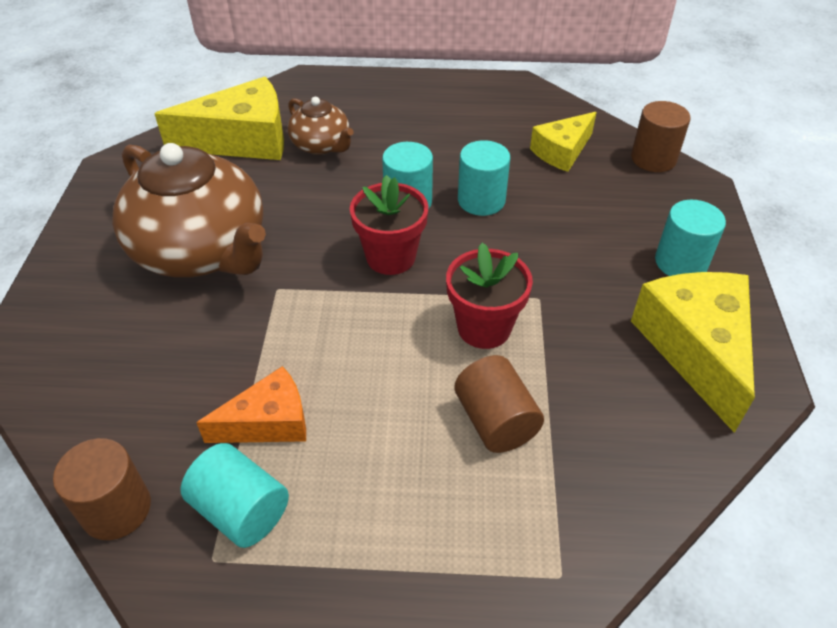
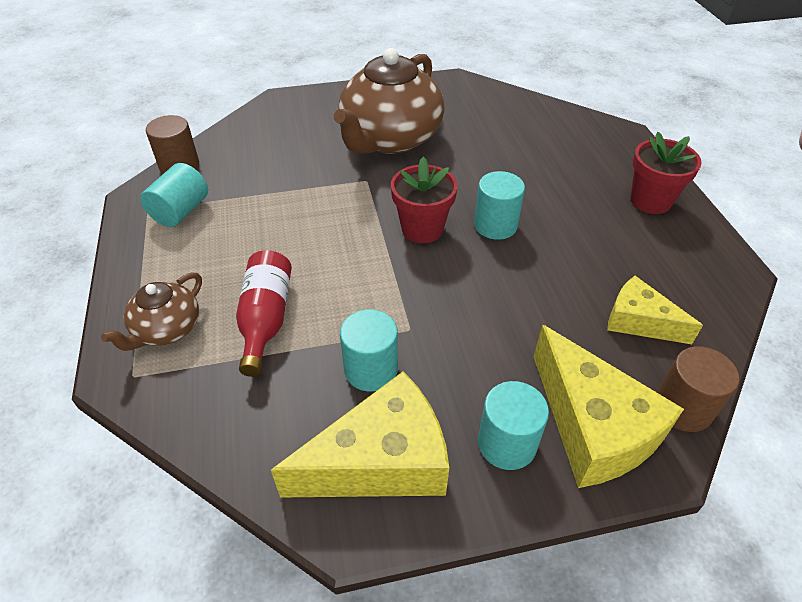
camera: 75 degrees right, 0 degrees up
(242, 140) = (520, 123): yellow cheese -> yellow cheese (592, 427)
(268, 422) = (247, 206): orange cheese -> none
(321, 145) = (540, 163): brown teapot -> brown teapot (166, 329)
(481, 200) = (523, 271): turquoise cylinder -> turquoise cylinder (371, 369)
(484, 328) = (361, 297): red flower pot -> red flower pot (650, 201)
(495, 421) = (266, 319): brown cylinder -> red bottle

